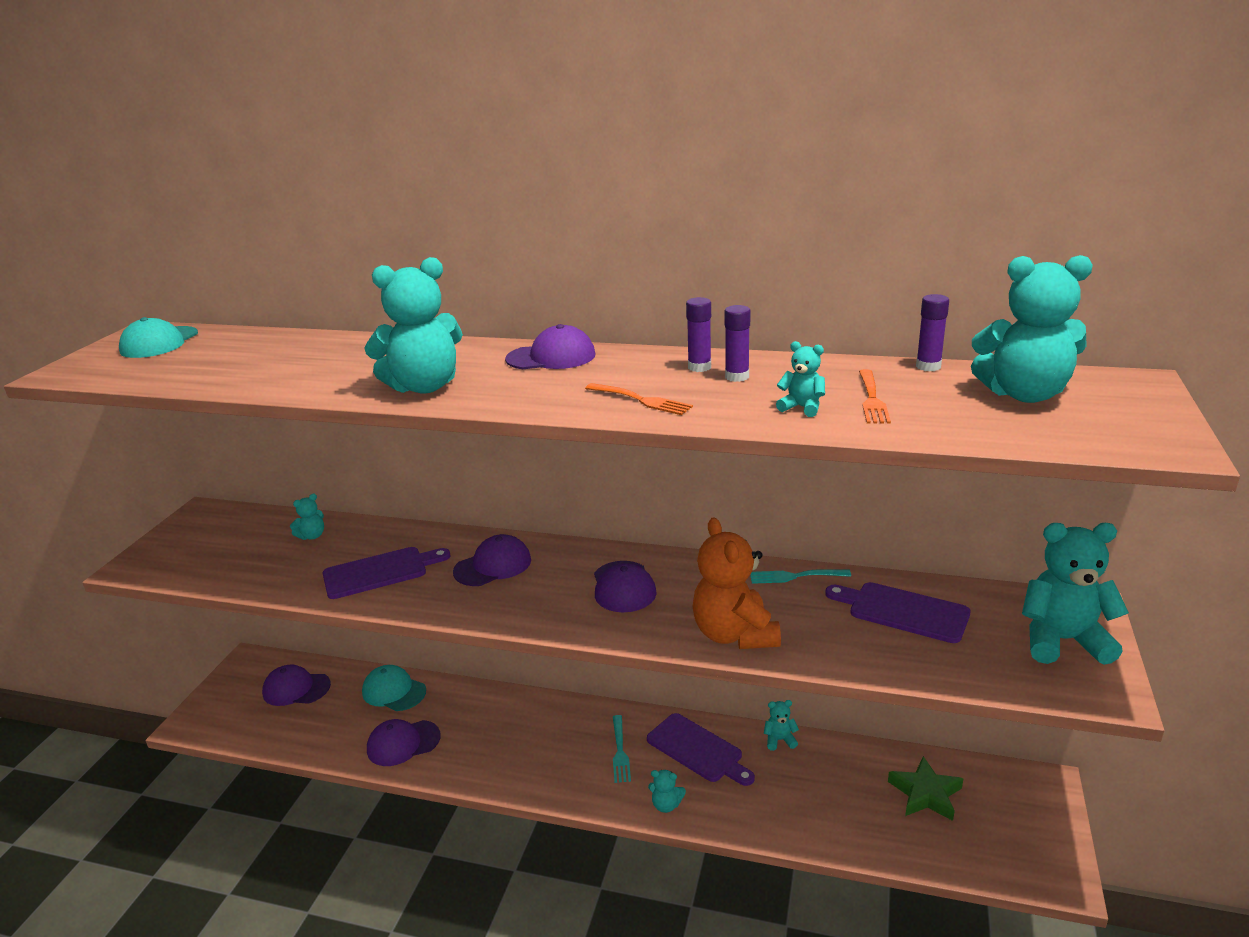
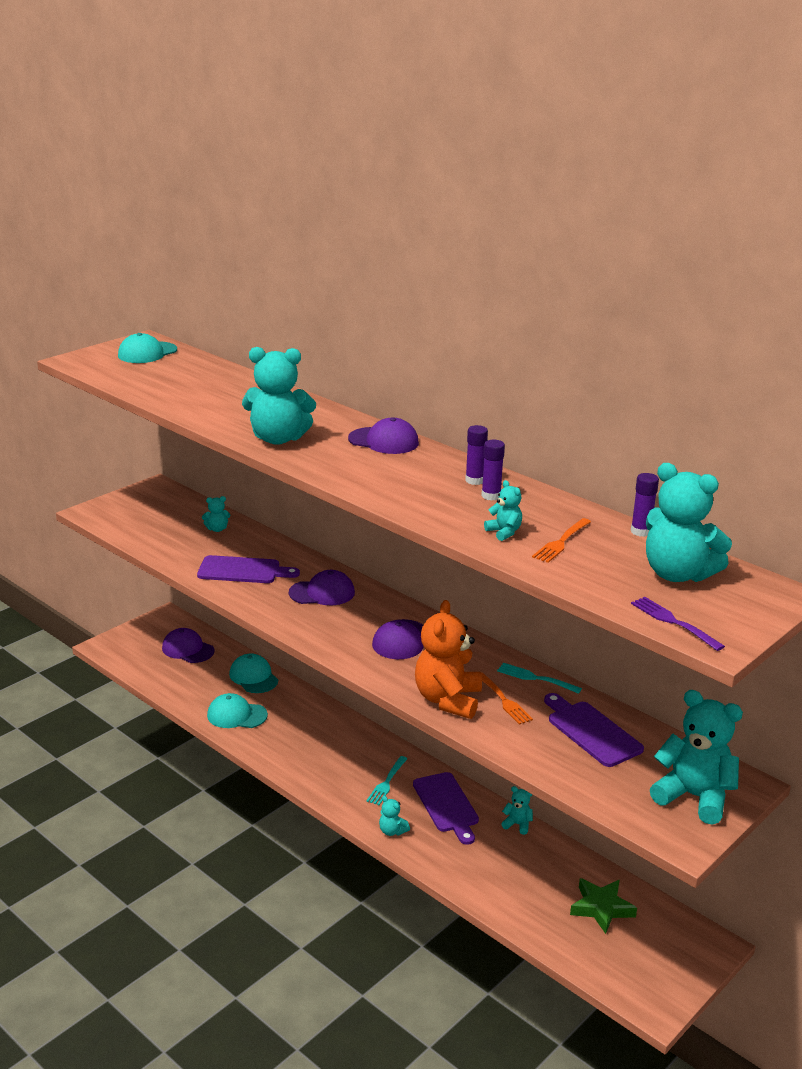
camera: 25 degrees right, 0 degrees up
(403, 743) = (236, 715): purple cap -> turquoise cap
(640, 400) = (404, 492): orange fork -> orange fork (503, 700)
(1101, 441) = (674, 622): none -> purple fork

